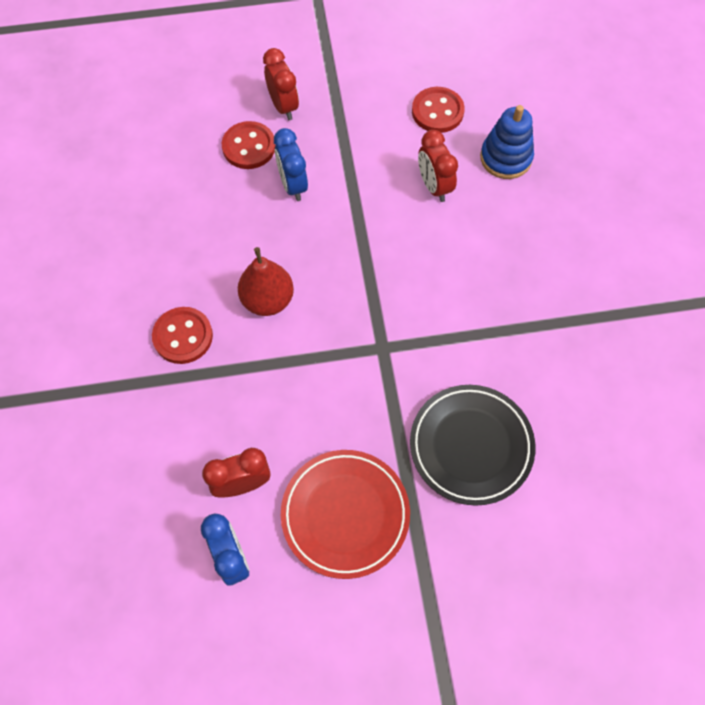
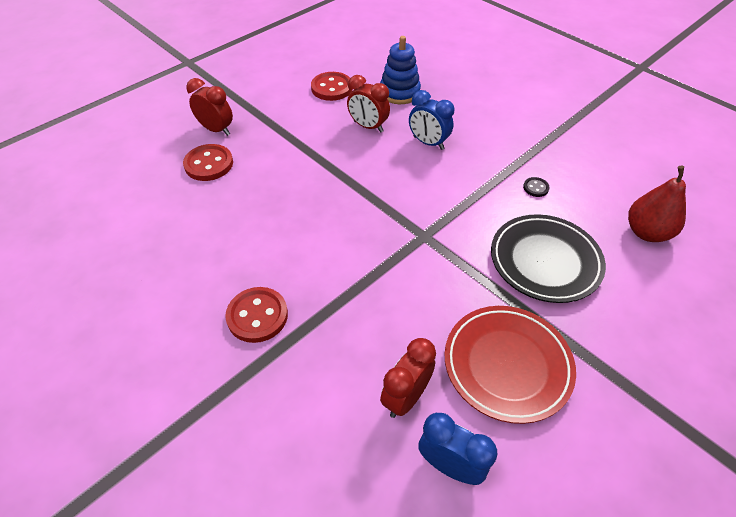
camera: 35 degrees left, 15 degrees down
(268, 300) = (308, 252): red pear -> red pear (646, 232)
(293, 185) = (264, 171): blue clock -> blue clock (428, 143)
(541, 364) = (535, 188): none -> black button

